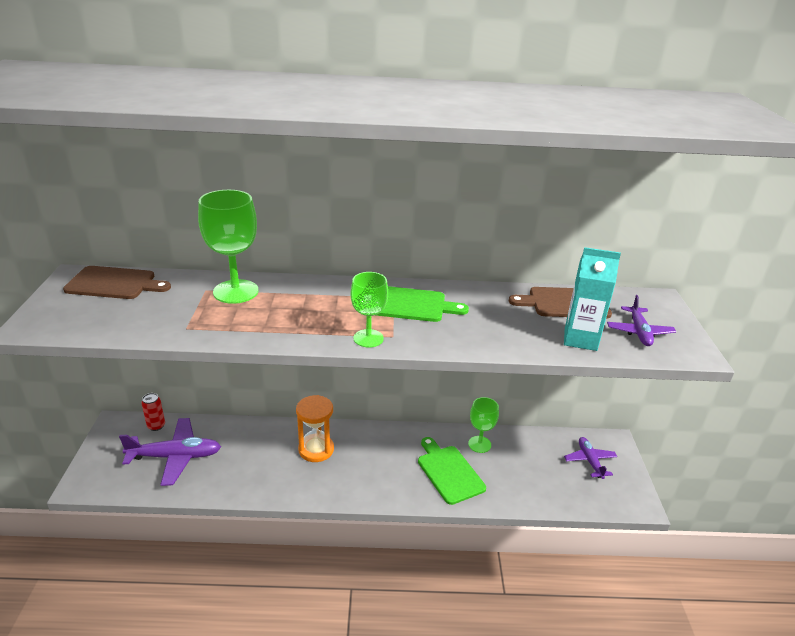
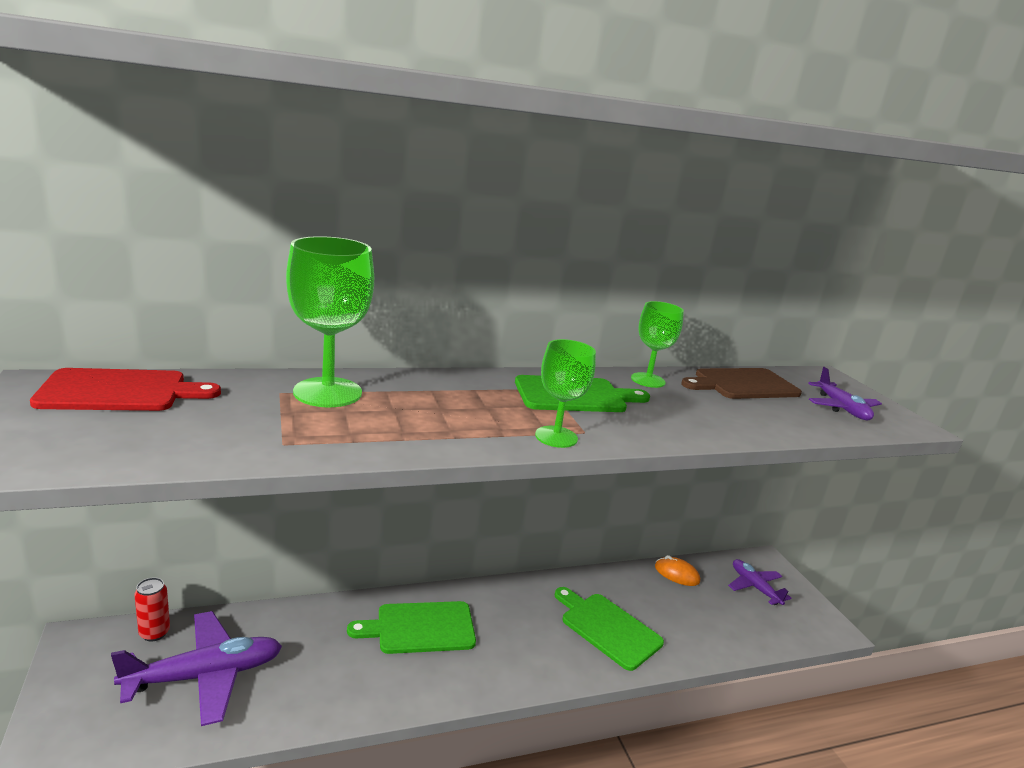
camera: 20 degrees left, 10 degrees down
(114, 283) = (120, 391): brown cutting board -> red cutting board
(316, 449) = (420, 628): orange hourglass -> green cutting board
(479, 444) = (625, 587): green goblet -> green goblet (648, 380)
(528, 441) = (676, 574): none -> orange mouse
(580, 339) = (793, 419): turquoise carton -> none

